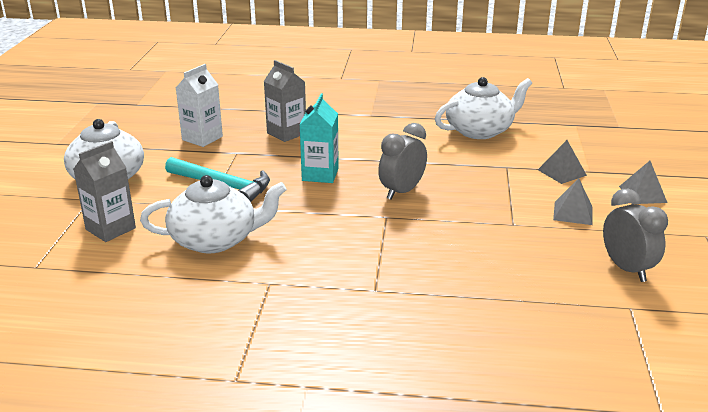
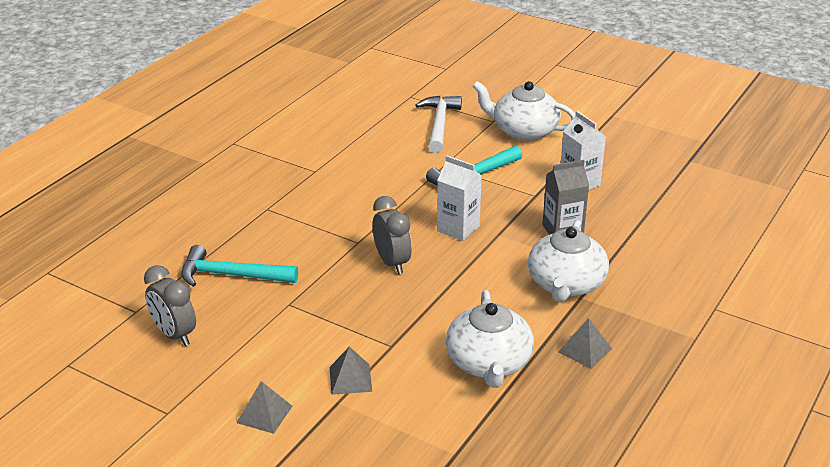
camera: 115 degrees right, 5 degrees up
(110, 229) = (439, 124): grey carton -> white hammer
(215, 239) = (389, 160): white teapot -> white teapot (566, 284)
(320, 174) = (458, 228): turquoise carton -> white carton
(511, 269) = (231, 275): none -> turquoise hammer
(573, 213) = (274, 347): grey pyramid -> grey pyramid (585, 350)
(626, 269) = (174, 335): grey clock -> grey clock turned 45 degrees clockwise

